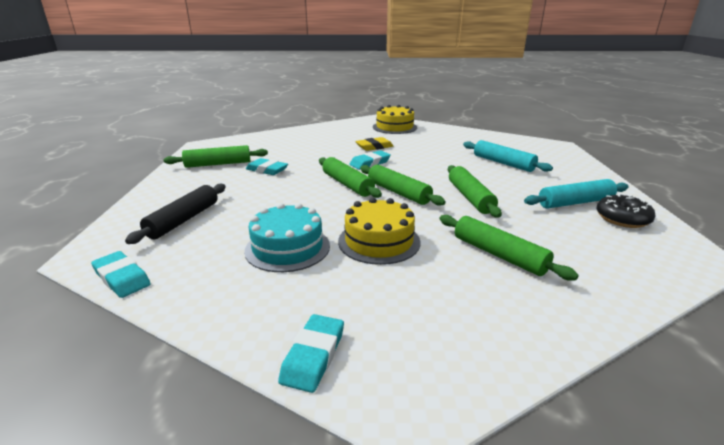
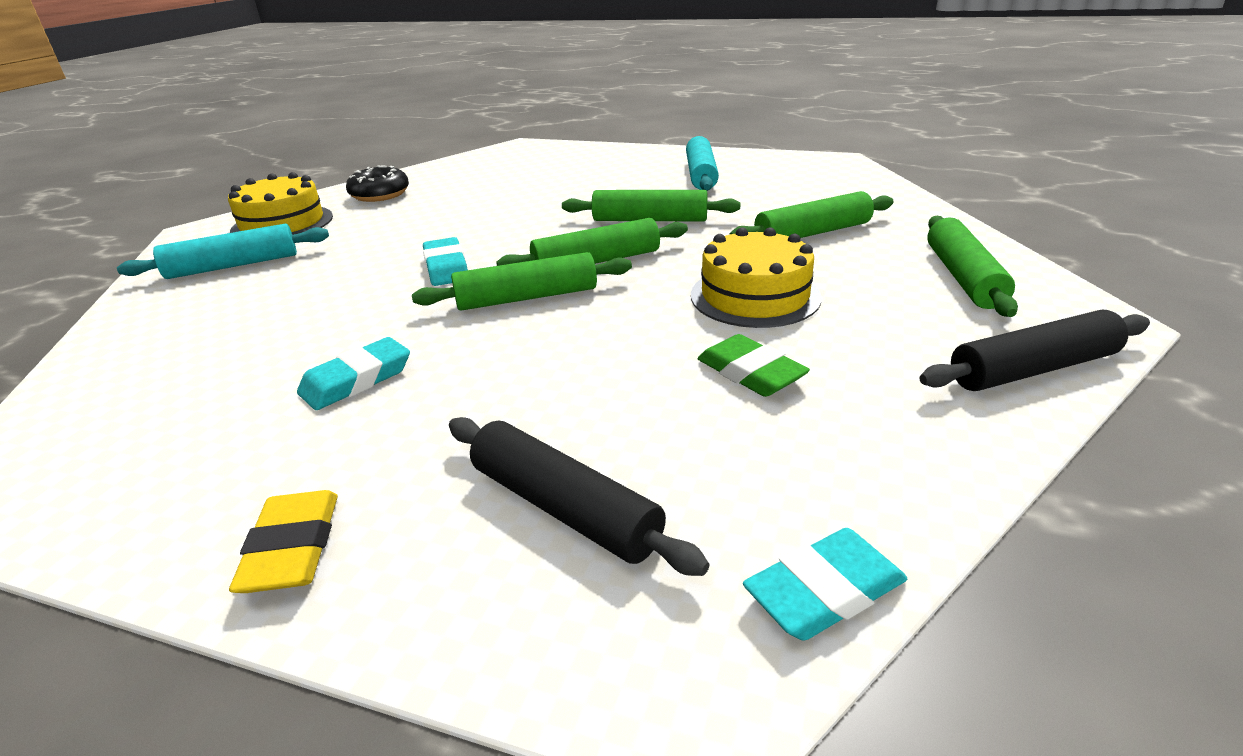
camera: 70 degrees left, 5 degrees up
(218, 164) = (219, 458): green rolling pin -> green rolling pin (963, 277)
(287, 248) = (750, 372): turquoise cake -> green eraser
(313, 356) = (1033, 369): turquoise eraser -> black rolling pin
(374, 147) = (367, 254): yellow eraser -> yellow eraser (292, 548)
(503, 163) = (551, 182): turquoise rolling pin -> turquoise rolling pin (233, 265)
(622, 219) = (751, 166): black donut -> black donut (380, 195)

